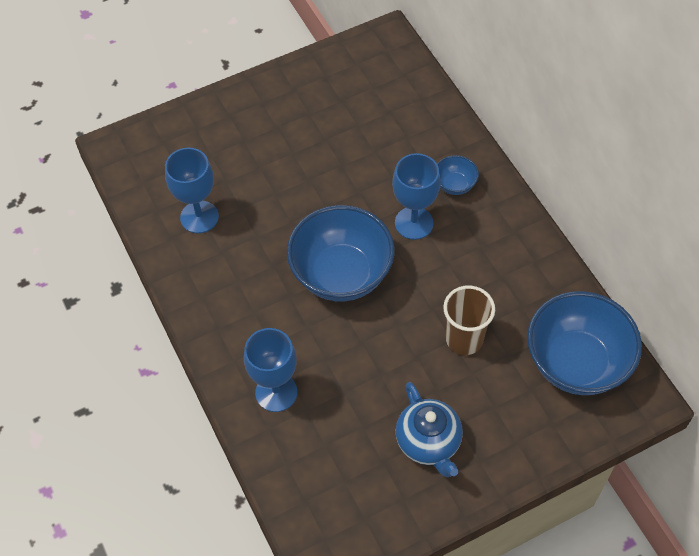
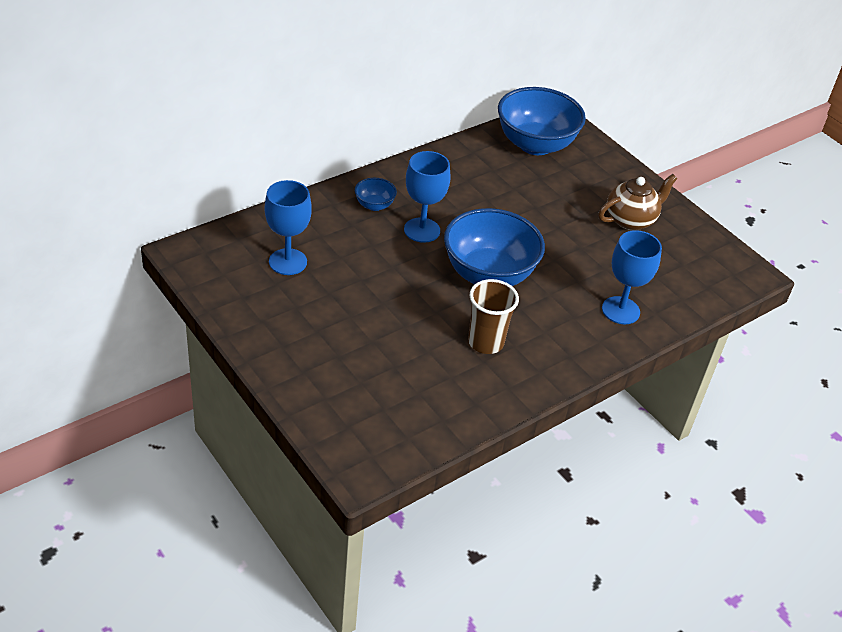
camera: 105 degrees left, 15 degrees down
(199, 217) = (445, 383): blue goblet -> blue goblet (288, 262)
(429, 442) = (631, 220): blue teapot -> brown teapot
(464, 339) = (532, 201): brown cup -> brown cup (485, 342)

